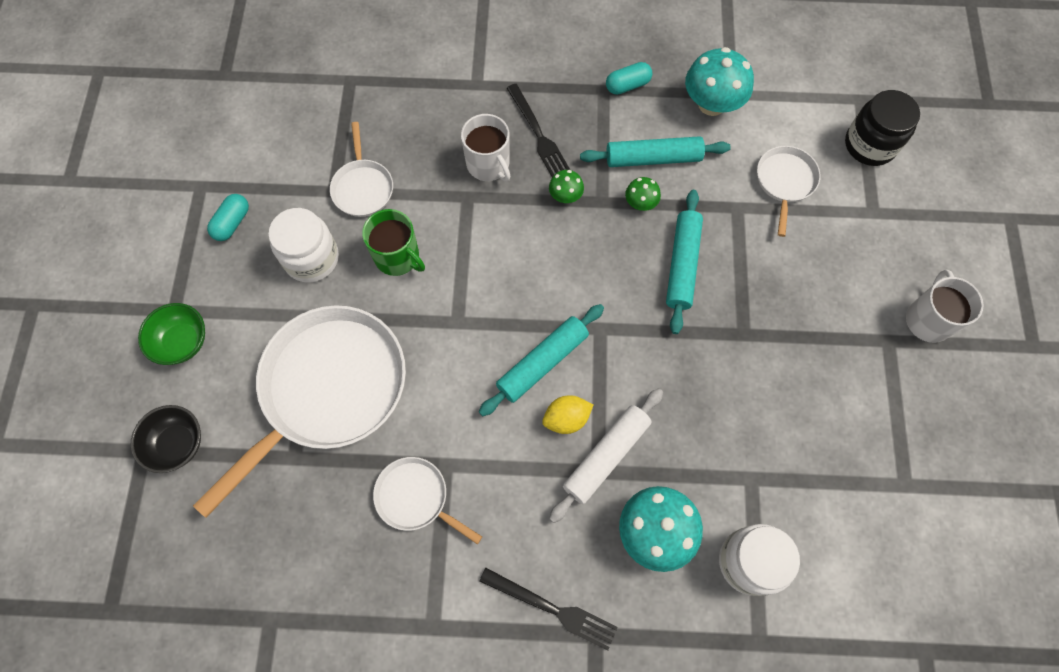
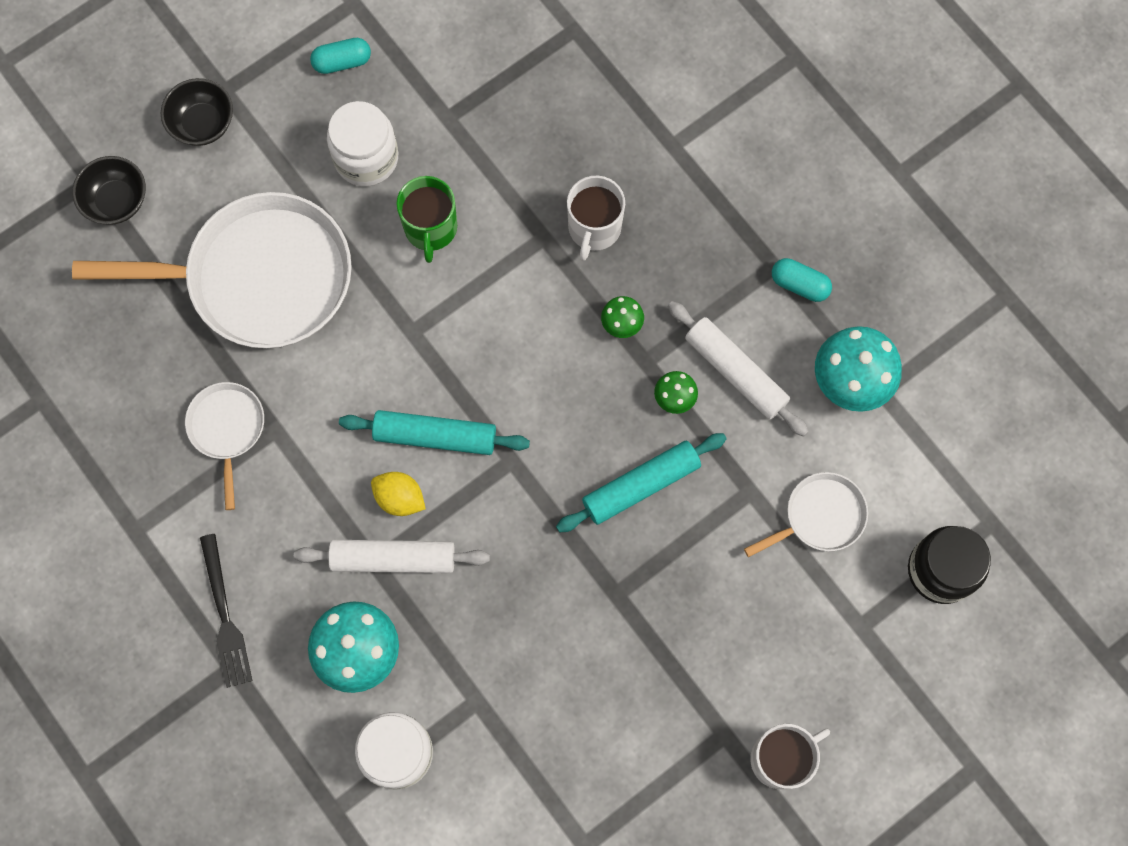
camera: 50 degrees right, 5 degrees up
(182, 342) = (203, 124): green bowl -> black bowl
(363, 187) = (473, 139): white pan -> none
(538, 134) = (667, 246): black fork -> none
(653, 158) = (735, 372): turquoise rolling pin -> white rolling pin

